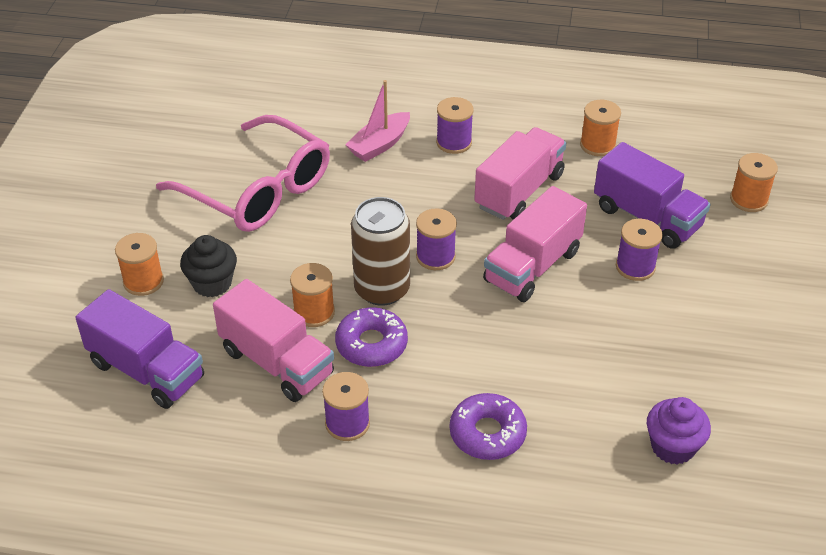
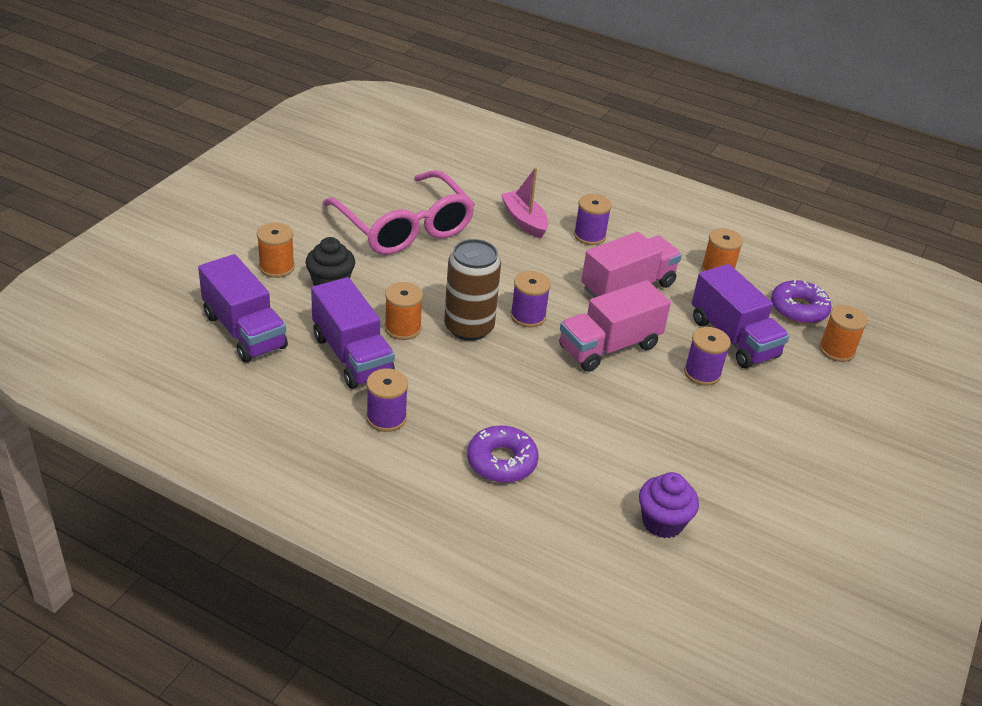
camera: 15 degrees right, 5 degrees down
(277, 362) = (352, 356): pink truck -> purple truck
(371, 344) = (438, 365): purple donut -> purple donut (798, 309)
(379, 145) = (524, 221): pink boat -> pink boat turned 90 degrees clockwise

